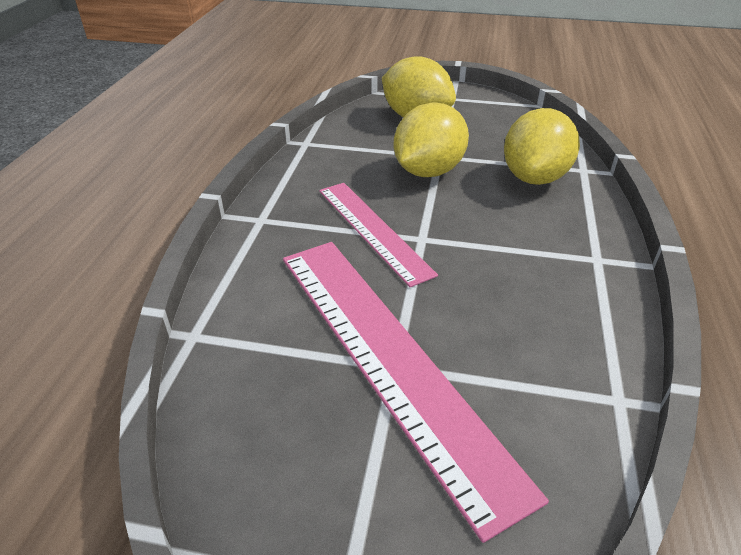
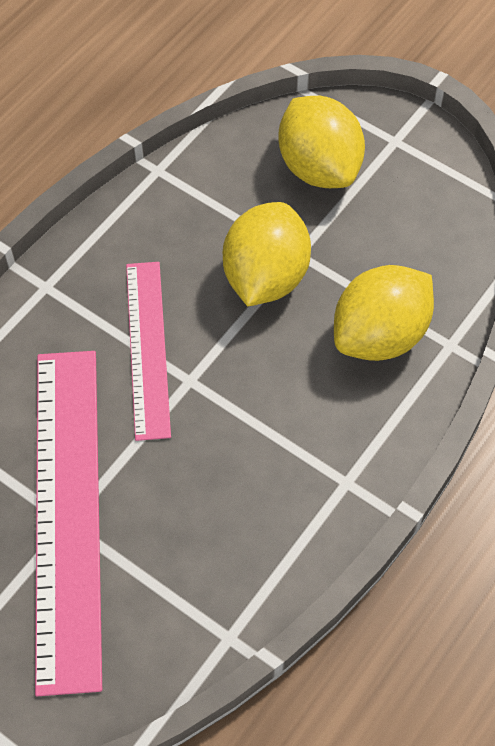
camera: 25 degrees right, 20 degrees up
(428, 171) = (265, 277): yellow lemon -> yellow lemon turned 45 degrees counterclockwise

